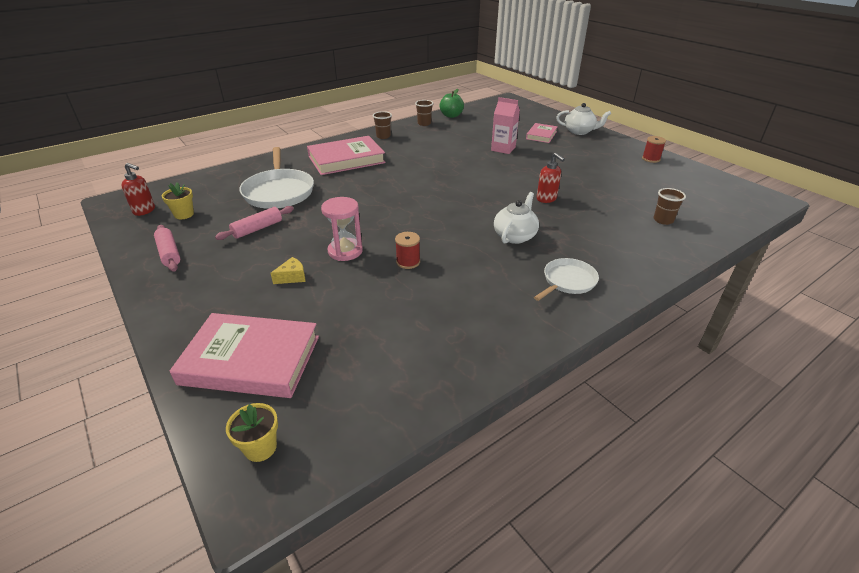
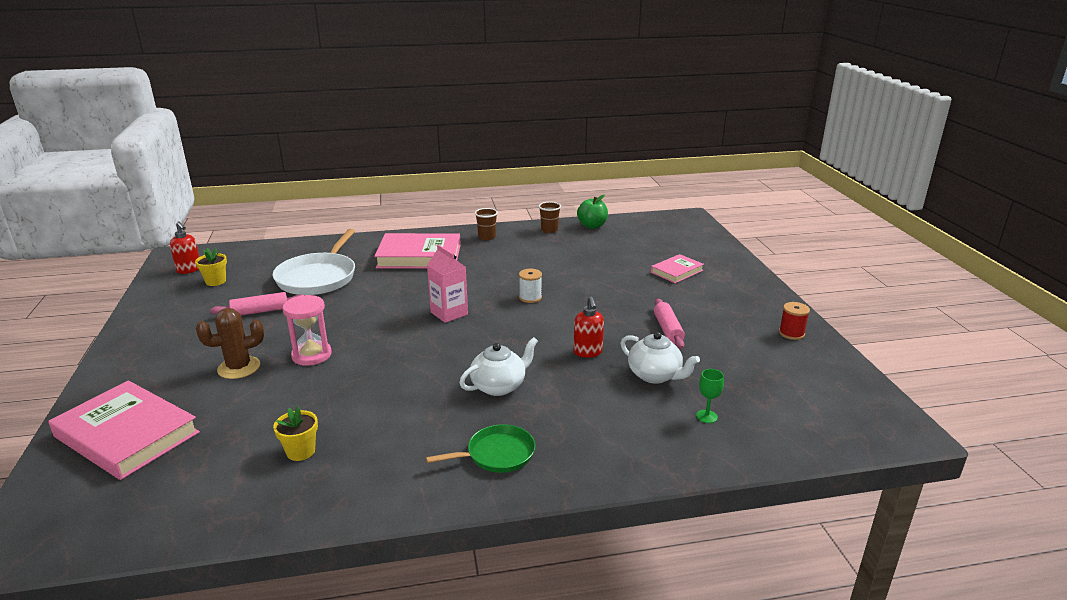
camera: 25 degrees right, 10 degrees down
(169, 253) = (167, 316): pink rolling pin -> pink rolling pin (668, 330)
(260, 447) = (55, 513): yellow flower pot -> yellow flower pot (301, 451)
(292, 277) = (239, 368): yellow cheese -> brown cactus
(408, 262) = (357, 383): red spool -> none
(465, 172) = (530, 297): none -> white spool
(503, 149) = (607, 279): pink carton -> pink carton (449, 313)
(567, 281) = (497, 454): white pan -> green pan
(579, 131) = (734, 276): white teapot -> white teapot (655, 375)
(663, 220) = (706, 416): brown cup -> green goblet

